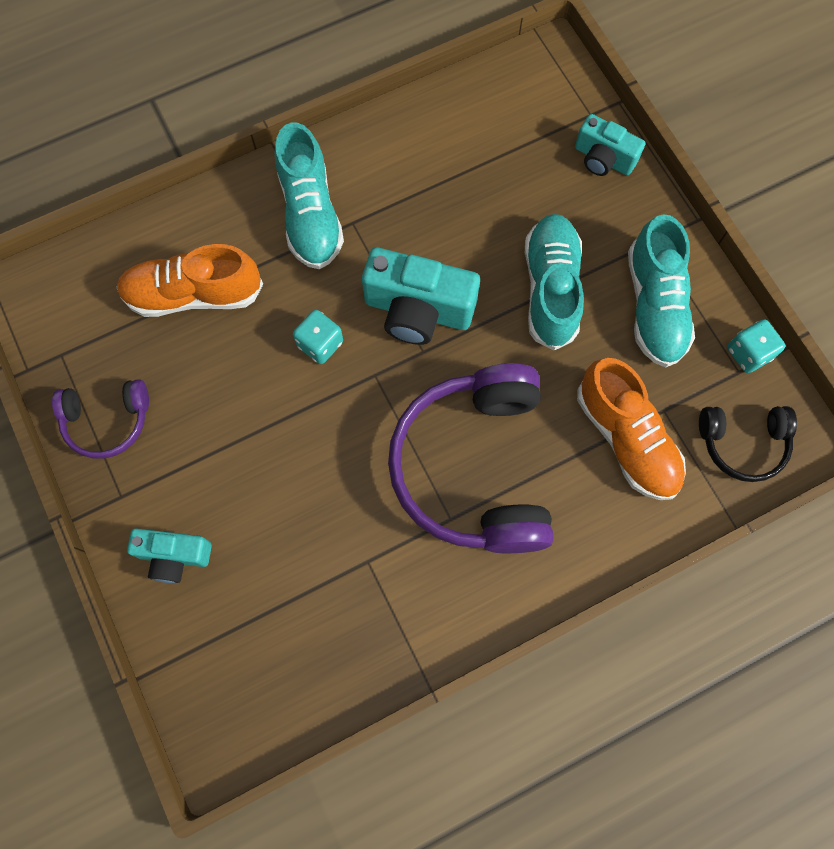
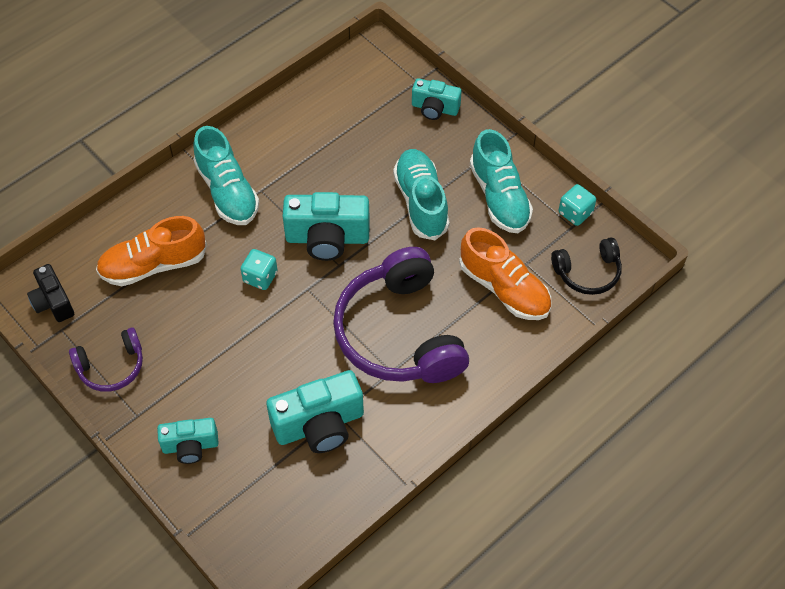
camera: 15 degrees left, 15 degrees down
(60, 315) = (53, 302): none -> black camera
(340, 570) = (319, 425): none -> turquoise camera

